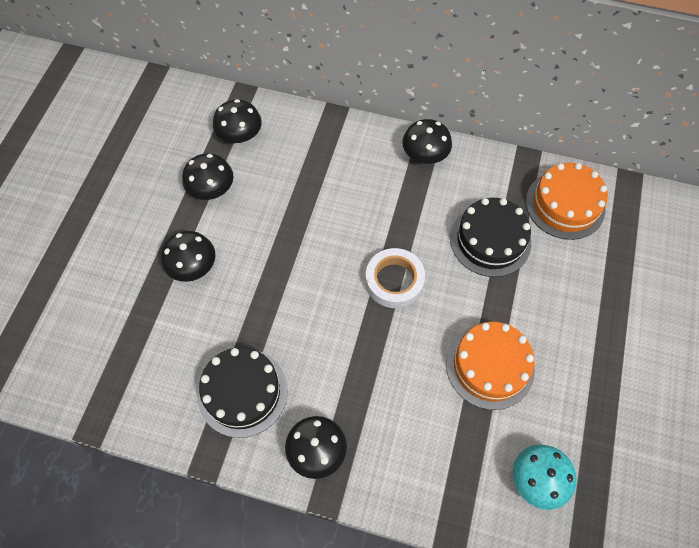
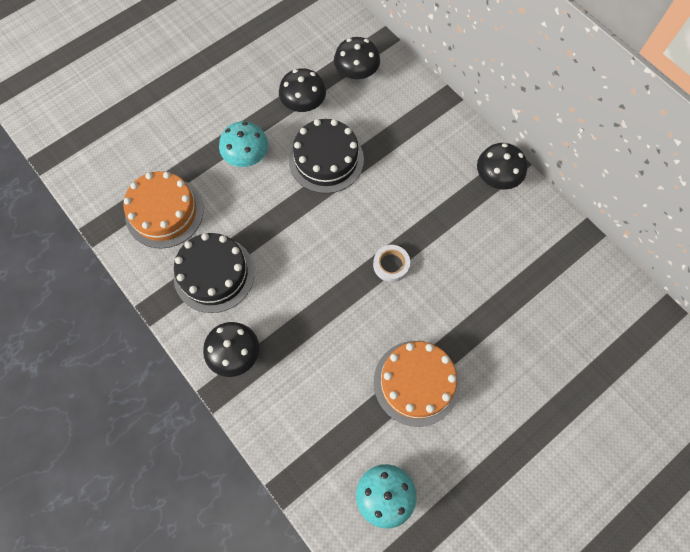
camera: 35 degrees right, 5 degrees up
(193, 266) = (246, 156): black mushroom -> turquoise mushroom
(394, 281) = (391, 265): white tape -> white tape, size x0.64
(490, 240) = (497, 283): black cake -> black cake (326, 160)
(565, 205) = (589, 295): orange cake -> orange cake (164, 212)

